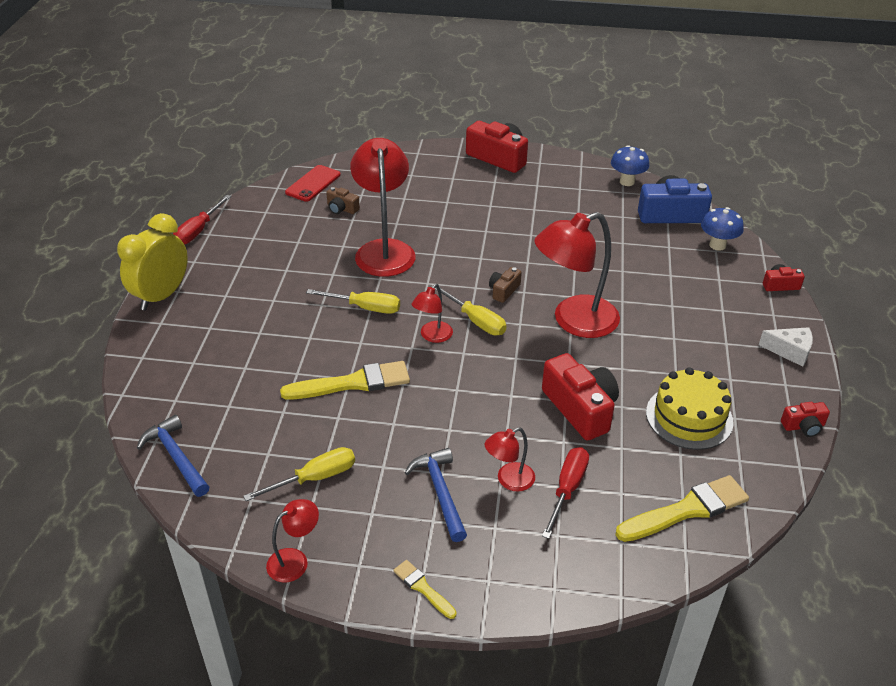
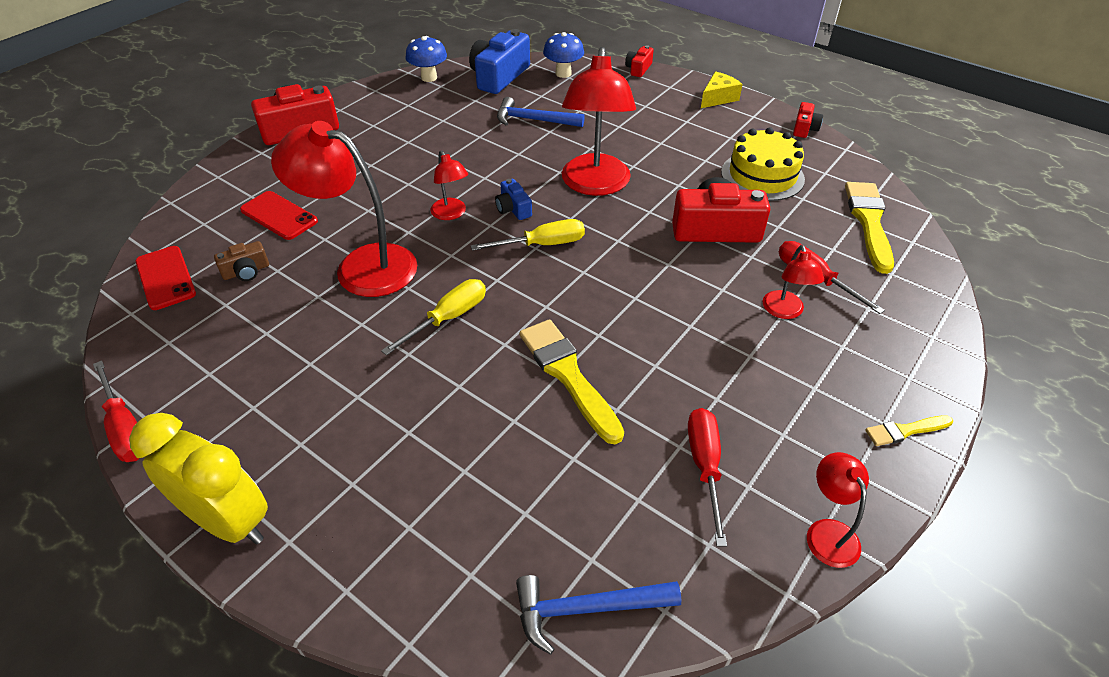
camera: 60 degrees left, 5 degrees up
(161, 296) = (229, 521): yellow clock -> yellow clock turned 150 degrees clockwise
(314, 478) = (705, 466): yellow screwdriver -> red screwdriver
(352, 383) = (568, 376): yellow brush -> yellow brush turned 45 degrees counterclockwise
(402, 195) = (279, 216): none -> red phone
(432, 336) = (541, 284): red lamp -> red lamp (451, 214)
(440, 492) = (777, 366): blue hammer -> blue hammer (533, 120)
(503, 291) = (513, 209): brown camera -> blue camera
(790, 351) = (718, 98): white cheese -> yellow cheese

